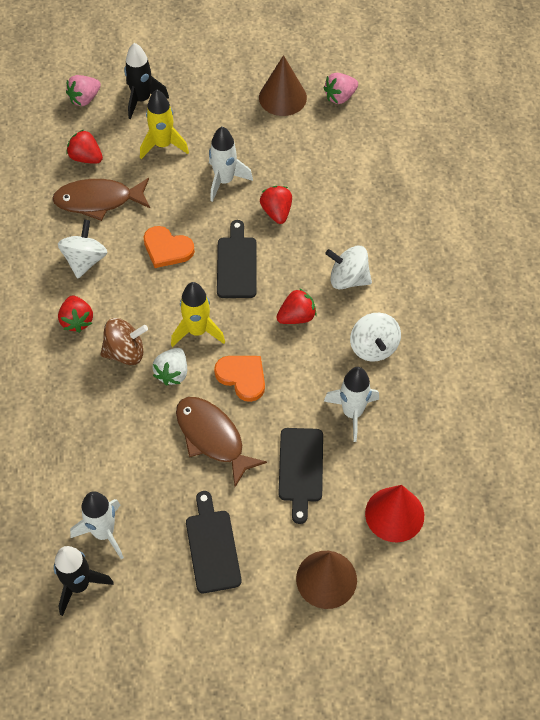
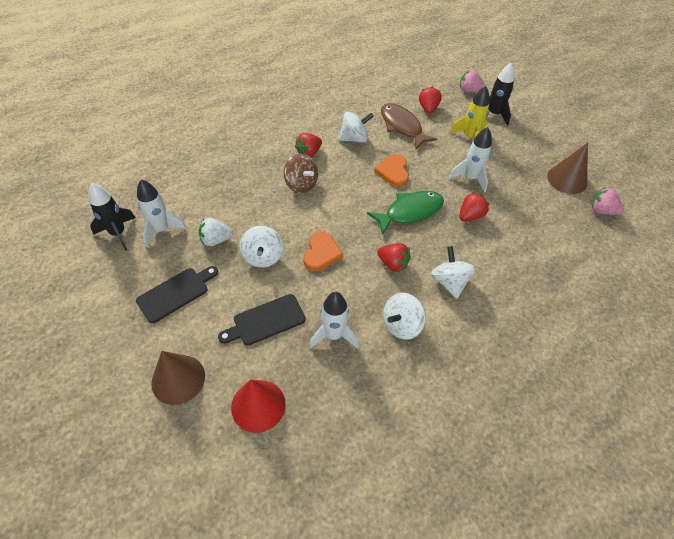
camera: 60 degrees right, 5 degrees down
(172, 373) = (300, 214): white strawberry -> white strawberry (216, 240)
(197, 331) = (341, 213): yellow rocket -> none
(212, 438) = (263, 256): brown fish -> white spinning top
(236, 264) = (410, 212): black cutting board -> green fish

